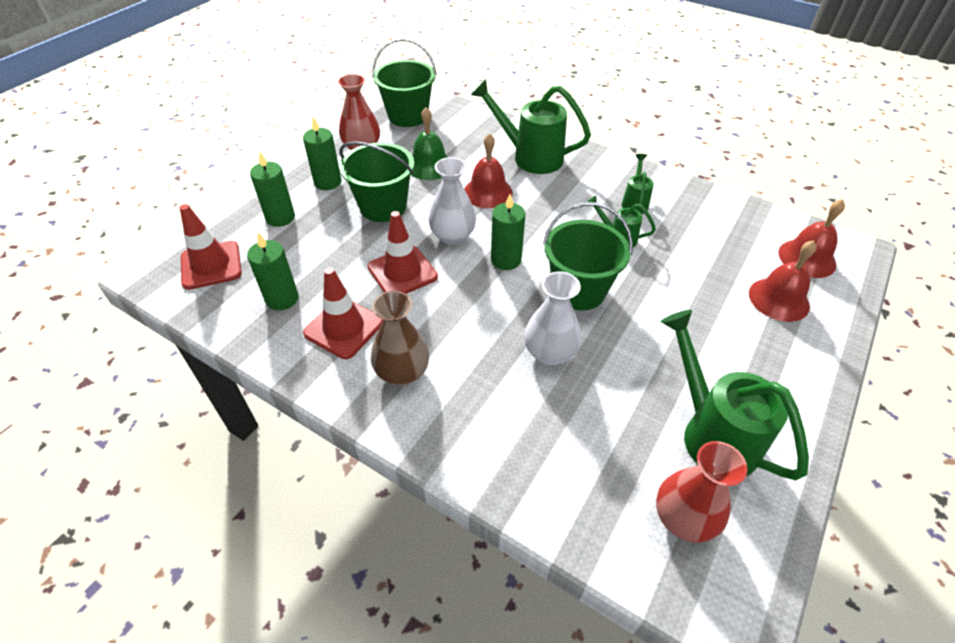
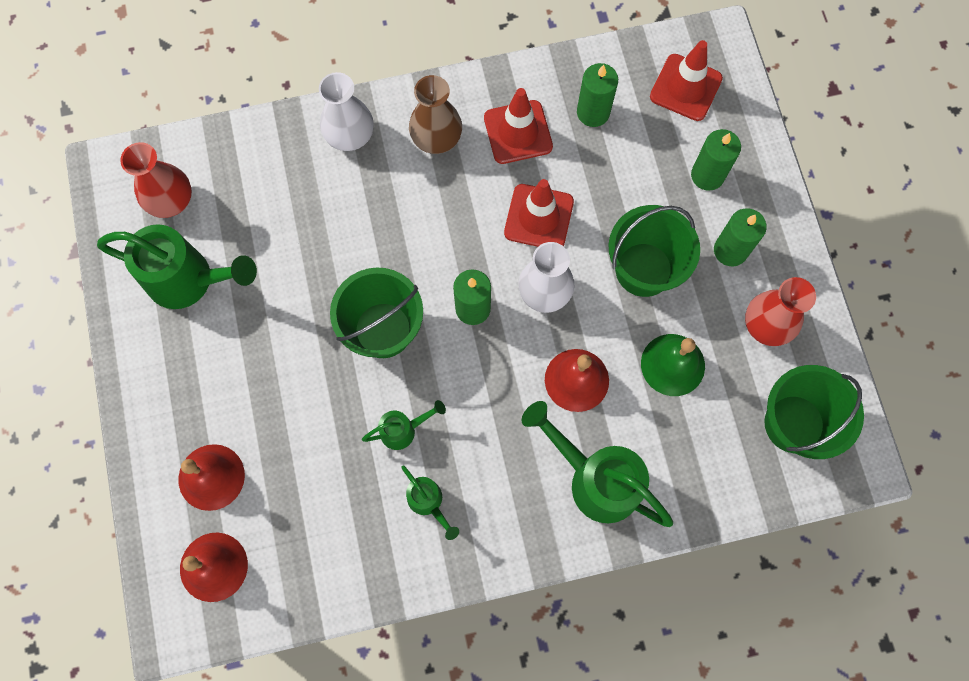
camera: 135 degrees right, 25 degrees up
(530, 156) = (595, 479): green watering can -> green watering can turned 120 degrees counterclockwise
(549, 353) = (352, 247): white vase -> white vase (350, 136)

